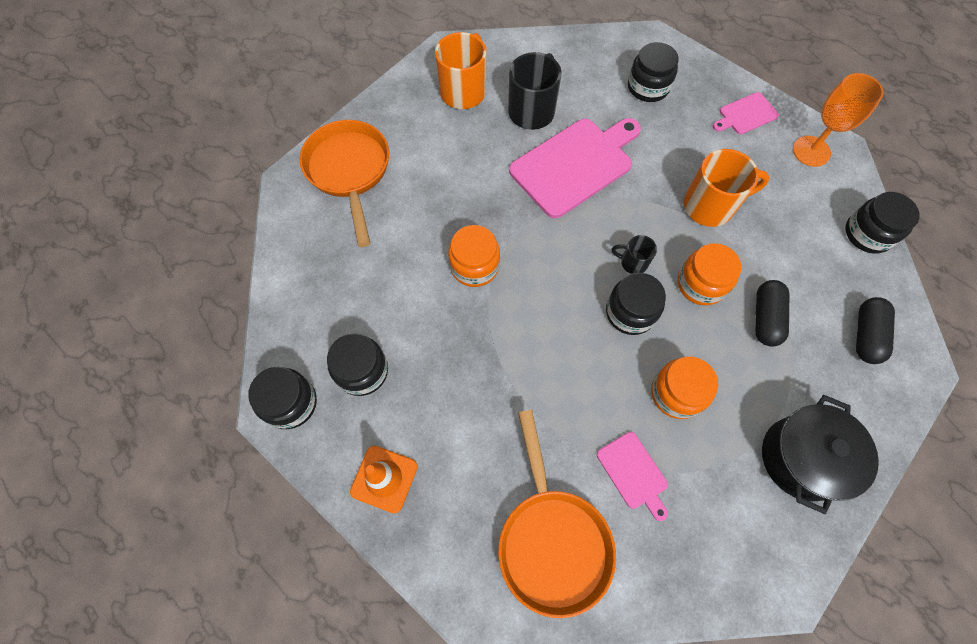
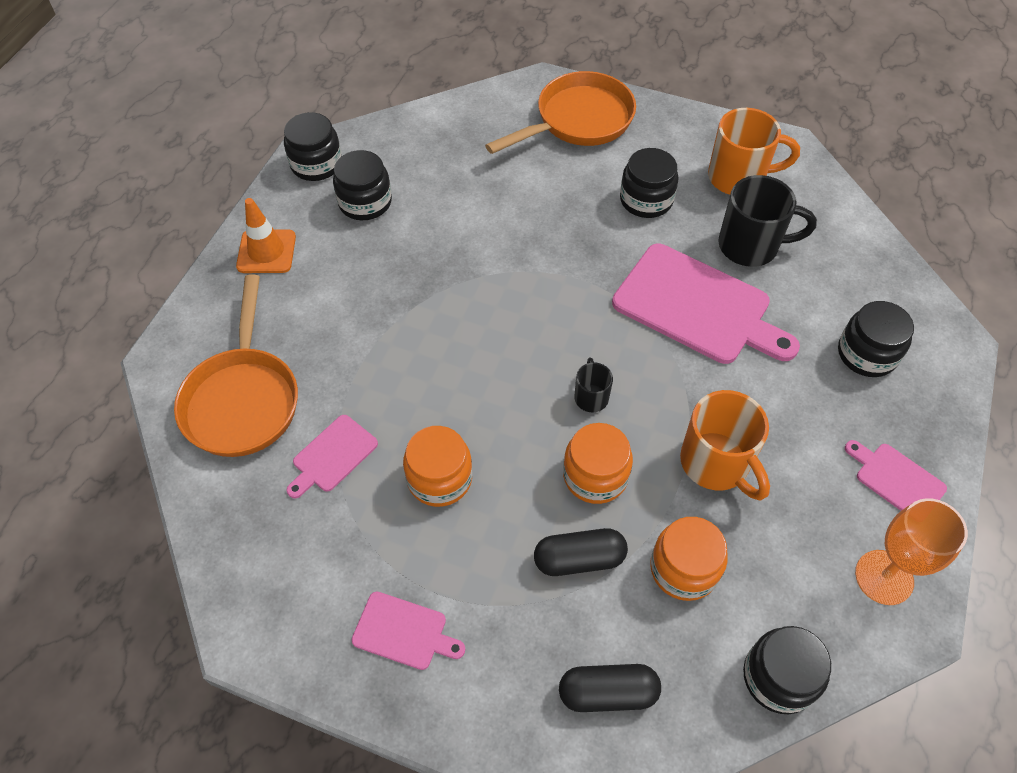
camera: 70 degrees right, 10 degrees down
(474, 266) = (516, 253): orange jar -> orange jar (684, 569)
(552, 540) = (243, 399): orange pan -> orange pan turned 60 degrees counterclockwise
(630, 312) = (523, 409): black jar -> black jar (646, 200)
(801, 458) = (403, 632): black pot -> pink cutting board

